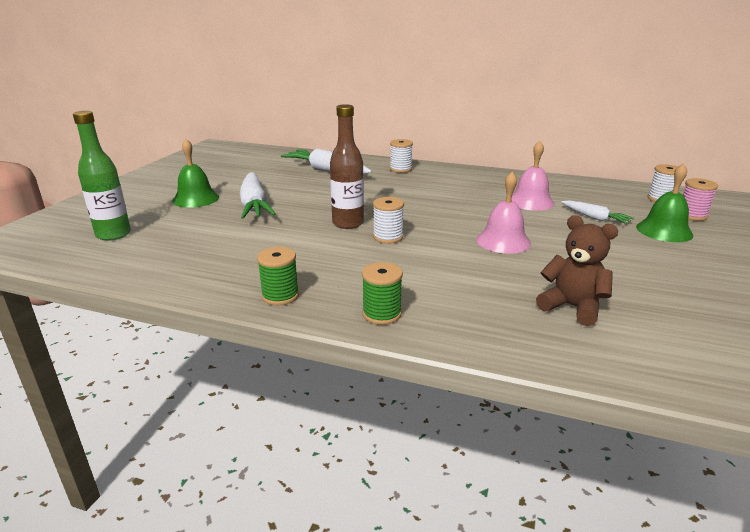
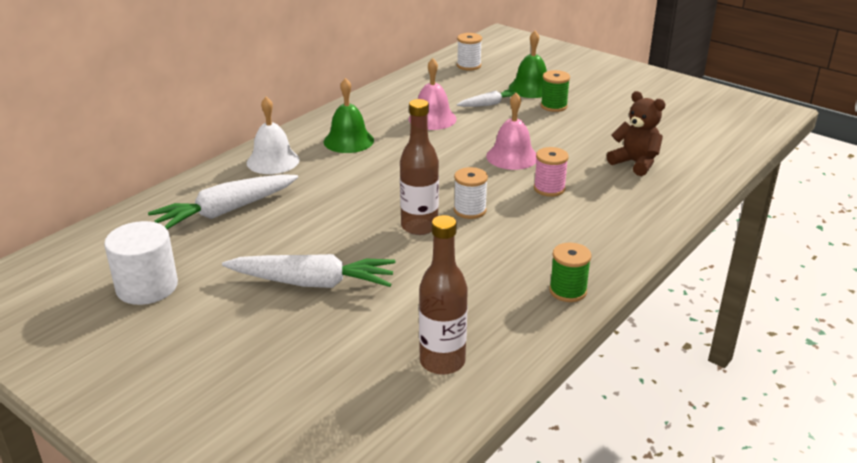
camera: 70 degrees left, 5 degrees up
(113, 234) = (336, 411): green bottle -> none
(167, 258) = (442, 362): none -> brown bottle
(195, 199) = (247, 331): green bell -> green bell (348, 141)
(235, 170) = (147, 287): none -> white cylinder
(381, 314) = (619, 243): green spool -> green spool (553, 106)
(400, 169) = (273, 161): white spool -> white bell
(572, 307) = (635, 163): brown teddy bear -> brown teddy bear turned 75 degrees clockwise
(692, 215) = (509, 68): pink spool -> pink spool (549, 189)

